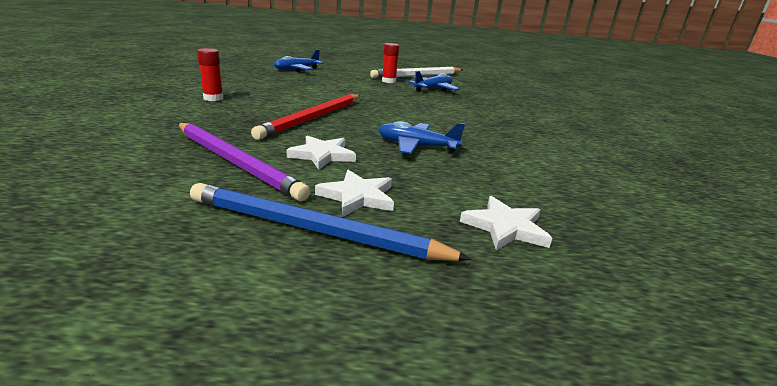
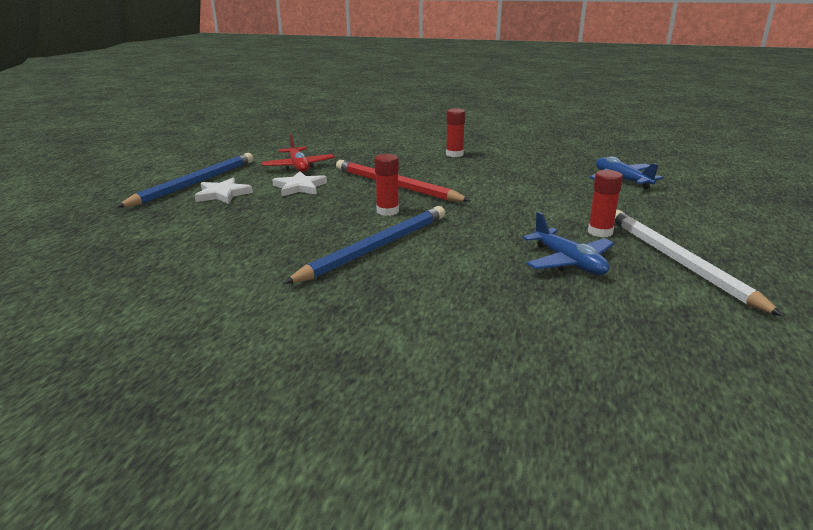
camera: 105 degrees right, 0 degrees up
(236, 162) = (298, 166): purple pencil -> red plane
(379, 120) = (387, 211): none -> red glue stick
(416, 146) = (305, 220): blue plane -> none
(450, 123) = (375, 248): none -> blue pencil
(505, 227) = (141, 230): white star -> none

